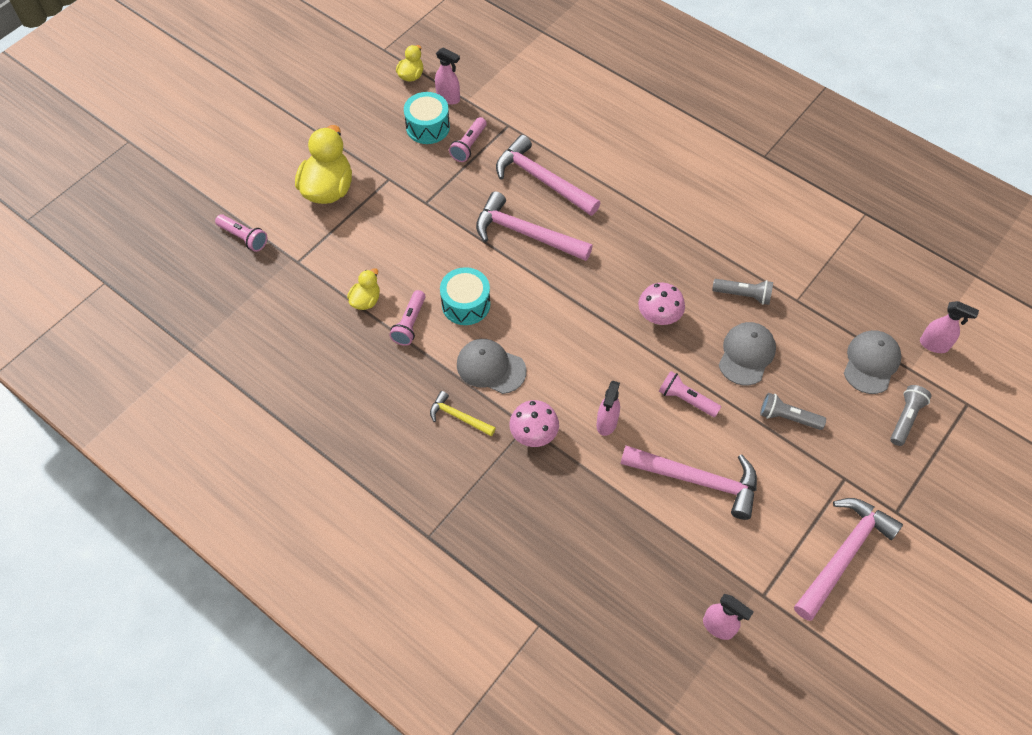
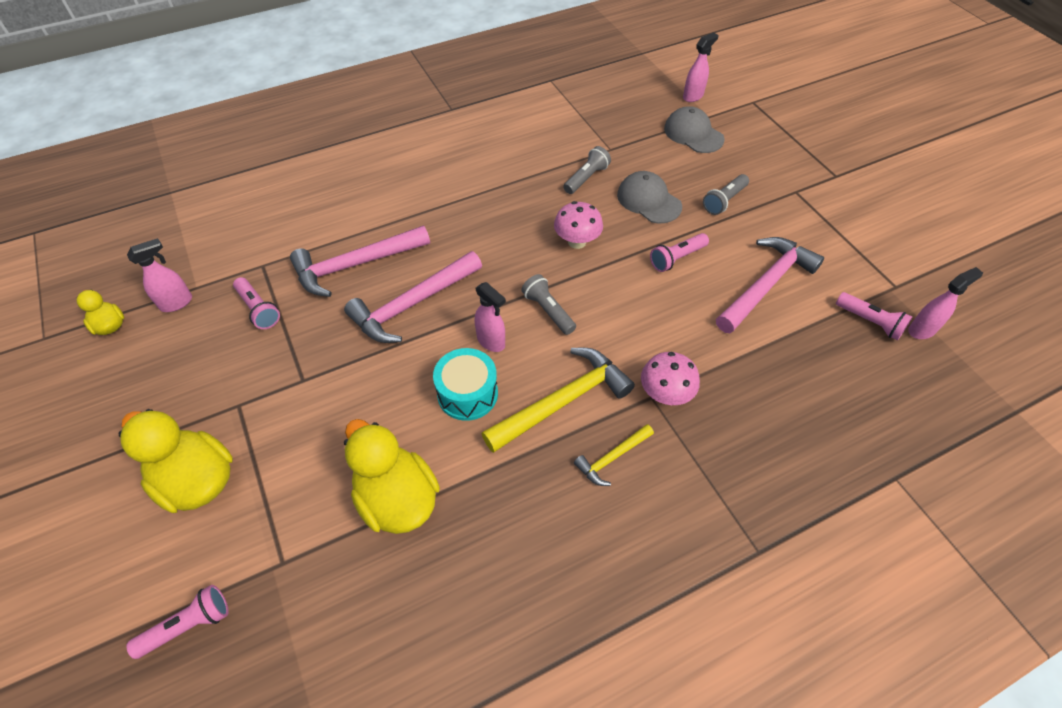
camera: 65 degrees left, 5 degrees down
(366, 300) = (397, 498): yellow duck -> yellow duck, size x1.94
(409, 324) = (460, 461): pink flashlight -> pink flashlight (870, 322)
(428, 127) = (199, 337): turquoise drum -> none
(491, 367) = (563, 401): grey cap -> yellow hammer
(606, 423) = (677, 327): pink spray bottle -> pink spray bottle (491, 341)
(844, 554) = (867, 221): pink hammer -> none
(905, 419) = (753, 137): grey flashlight -> grey flashlight (548, 311)

